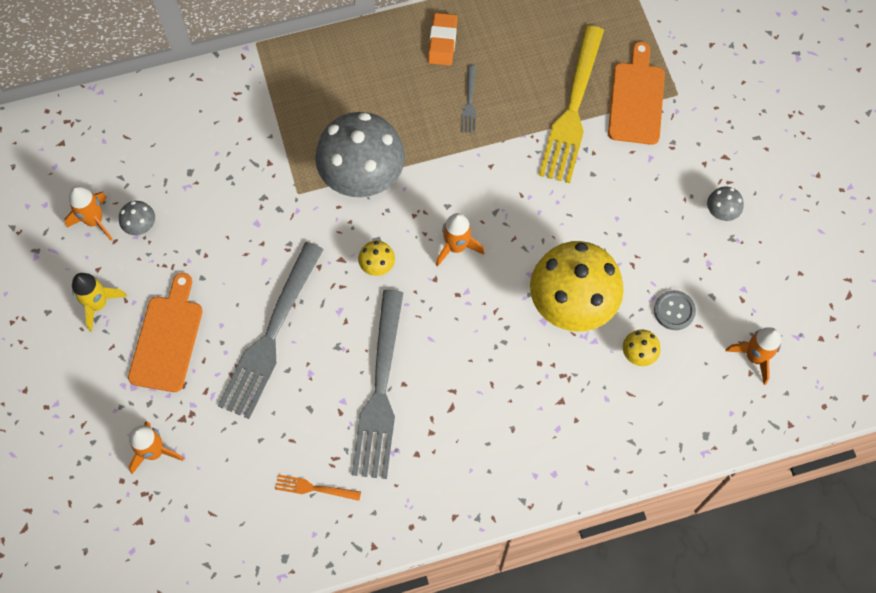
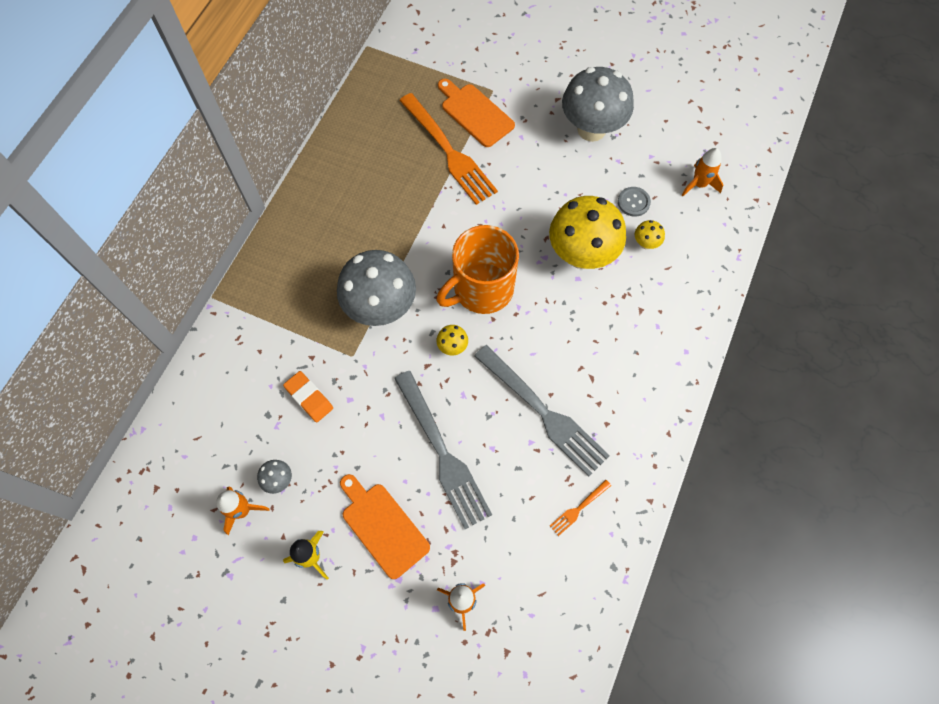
camera: 50 degrees left, 0 degrees up
(442, 41) = (328, 186): orange eraser -> orange eraser (309, 398)
(456, 247) = (482, 289): orange rocket -> orange mug
(469, 102) = (387, 203): grey fork -> none
(572, 109) = (449, 151): yellow fork -> orange fork
(720, 213) = (591, 129): grey mushroom -> grey mushroom, size x2.45

